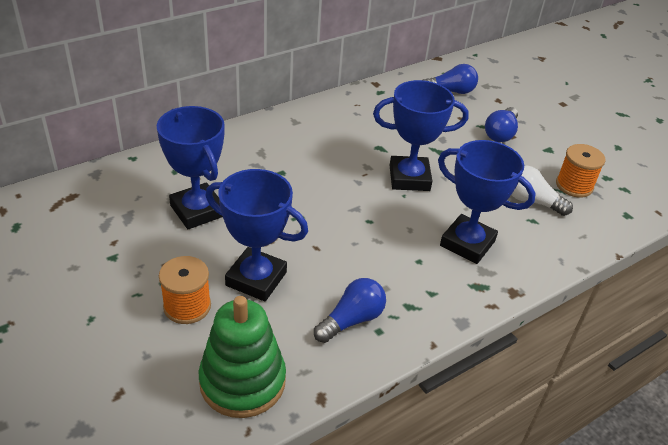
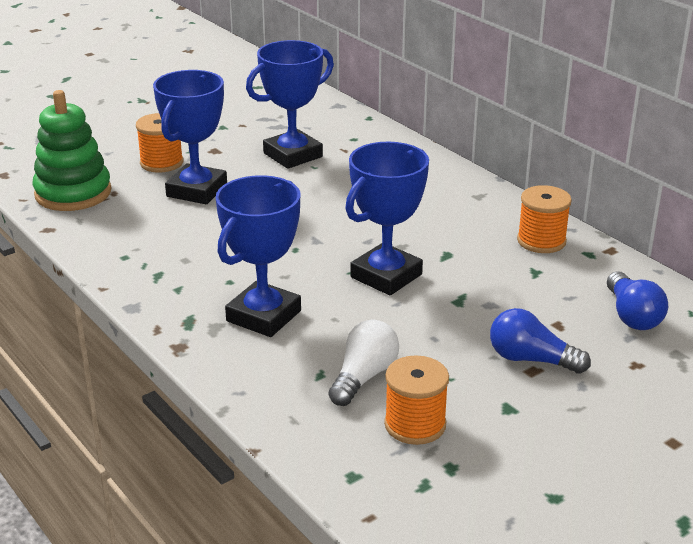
camera: 90 degrees right, 10 degrees down
(351, 320) = (140, 241): blue light bulb -> none
(363, 106) = (541, 241): none -> orange spool
(409, 178) = (386, 276): blue trophy -> blue trophy turned 45 degrees clockwise

